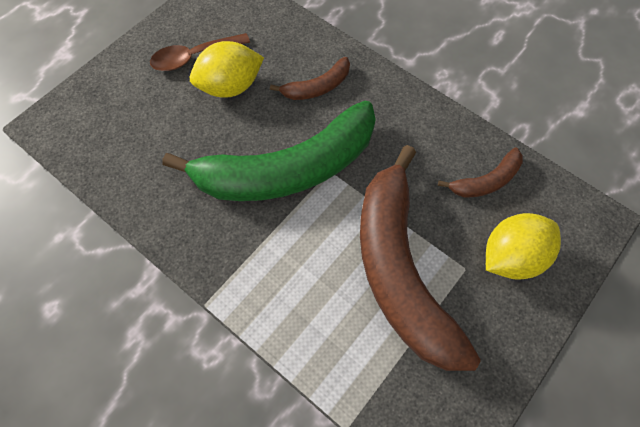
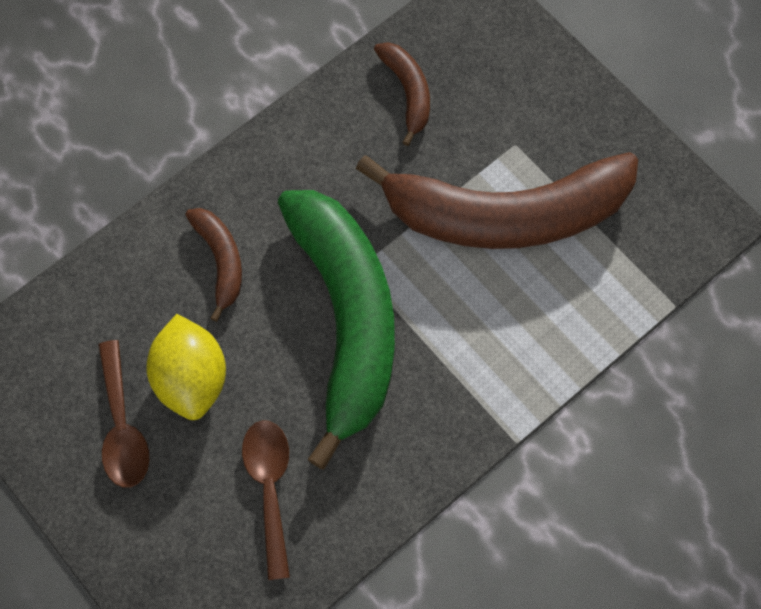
camera: 80 degrees left, 5 degrees up
(157, 144) = (269, 488): none -> brown spoon
(511, 257) = (508, 93): yellow lemon -> none

